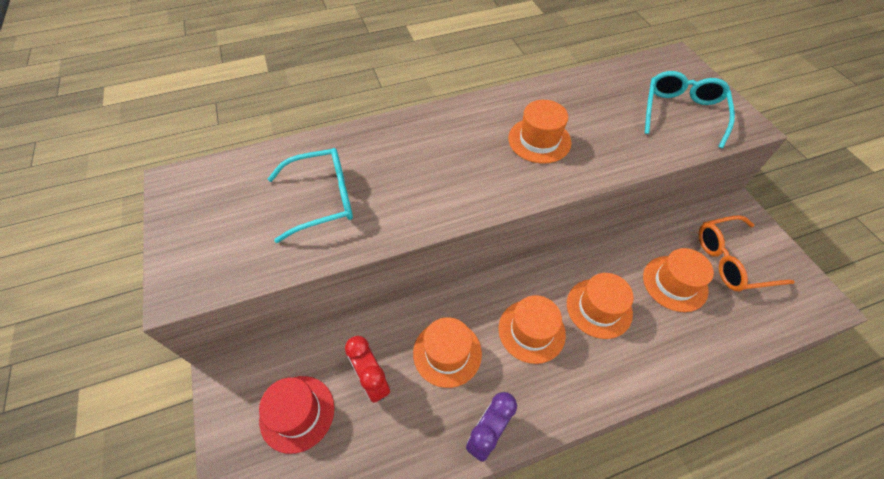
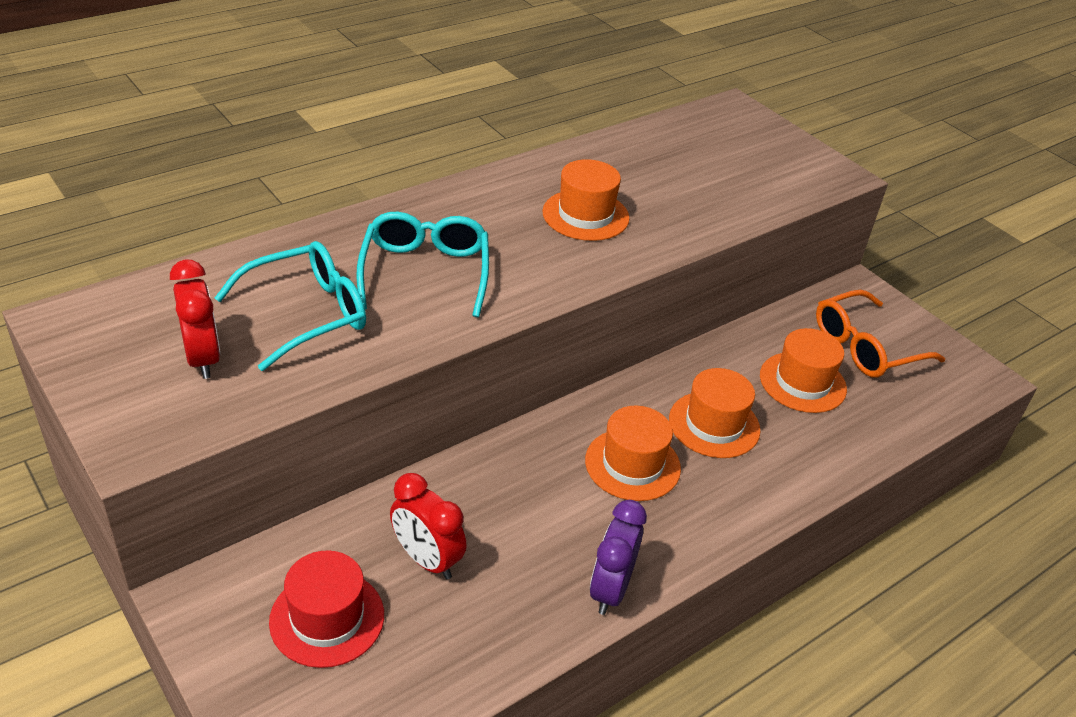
camera: 20 degrees left, 15 degrees down
(244, 226) = (203, 358): none -> red clock
(447, 353) = (524, 509): orange hat -> none
(682, 113) = (757, 168): turquoise glasses -> turquoise glasses (425, 272)

